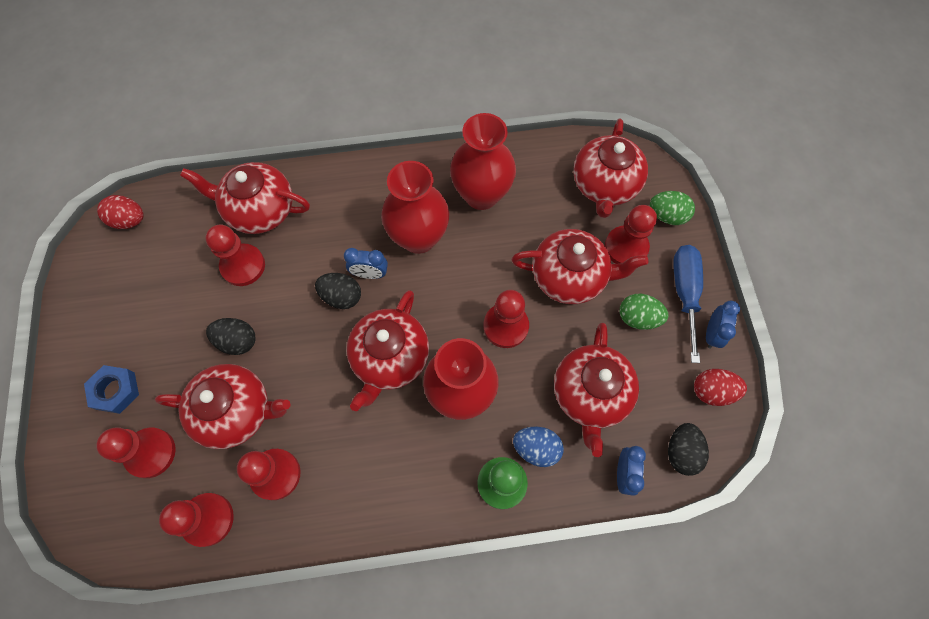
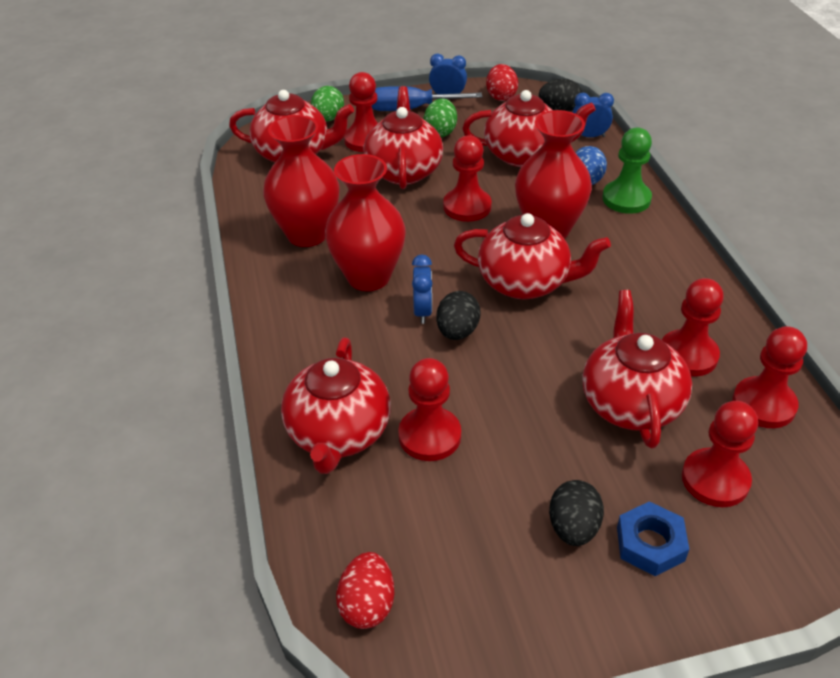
camera: 95 degrees left, 25 degrees down
(237, 341) = (540, 420): black egg -> black egg (573, 528)

